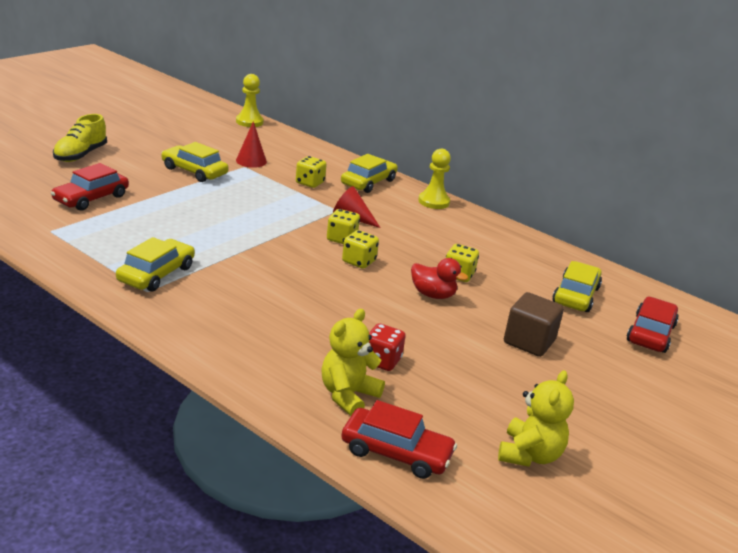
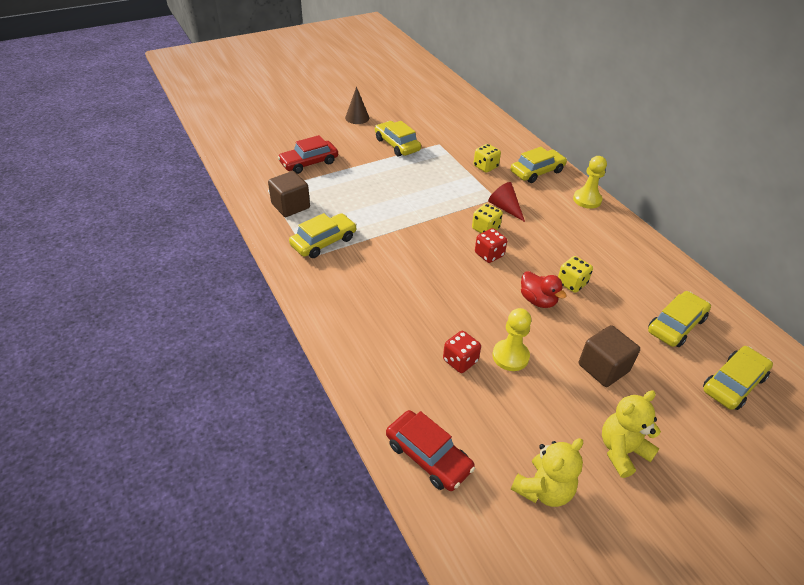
camera: 25 degrees right, 15 degrees up
(80, 155) = (319, 120): yellow shoe -> none
(92, 244) = (290, 206): none -> brown cube
(128, 149) = (357, 118): none -> brown cone
(249, 122) = (464, 98): yellow pawn -> yellow pawn (510, 356)
(251, 161) = (447, 139): red cone -> none
(348, 395) = (416, 389): yellow teddy bear -> yellow teddy bear (622, 451)
(358, 261) = (489, 254): yellow dice -> red dice
(650, 333) = (733, 383): red car -> yellow car

